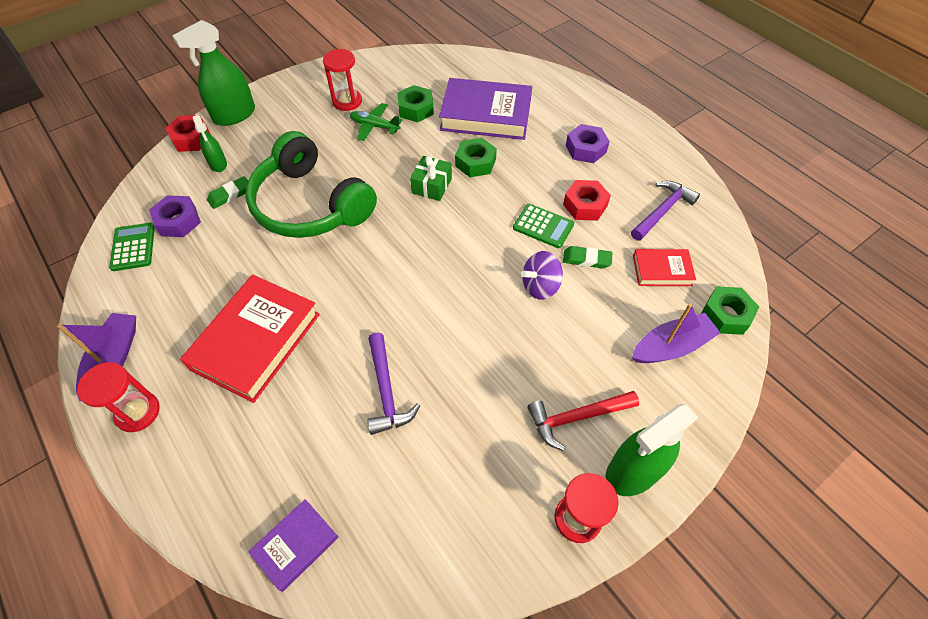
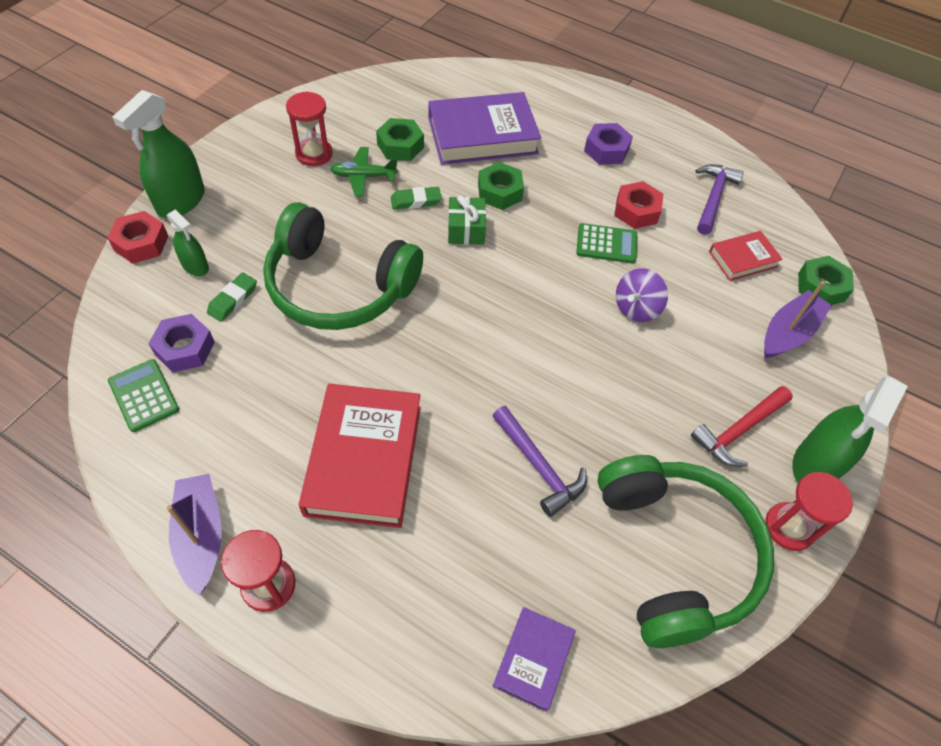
camera: 25 degrees left, 0 degrees up
(460, 503) = (674, 554): none -> green headphones
(586, 259) = (667, 267): green eraser -> green eraser (416, 201)

